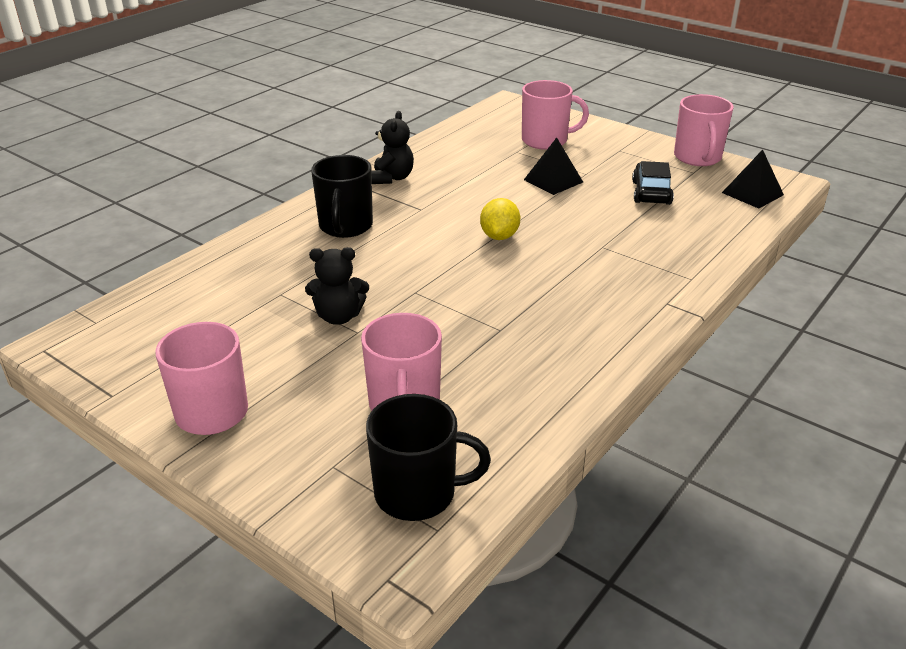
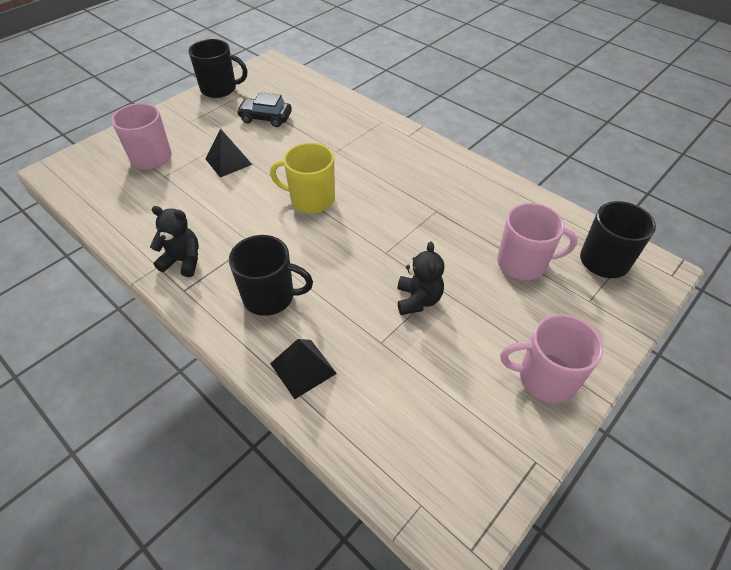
camera: 85 degrees left, 15 degrees up
(499, 236) = (311, 199): yellow lemon -> yellow mug
(698, 158) = (220, 89): pink mug -> black mug
(752, 193) = (281, 78): black pyramid -> black pyramid (303, 368)

